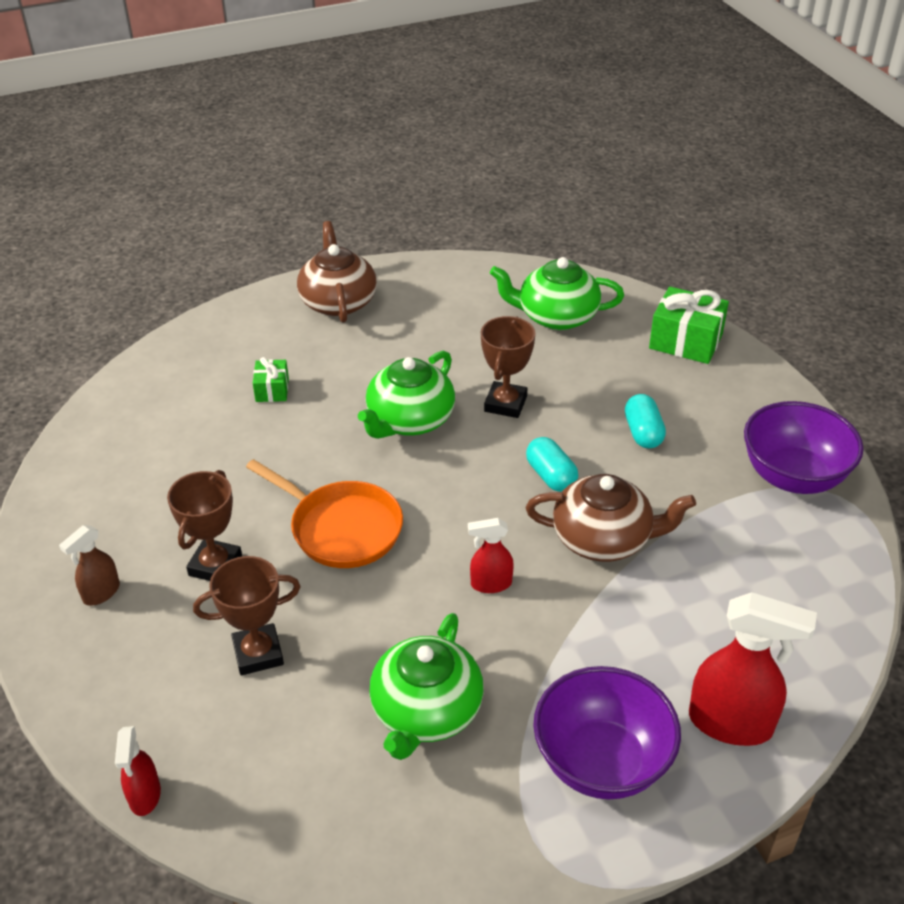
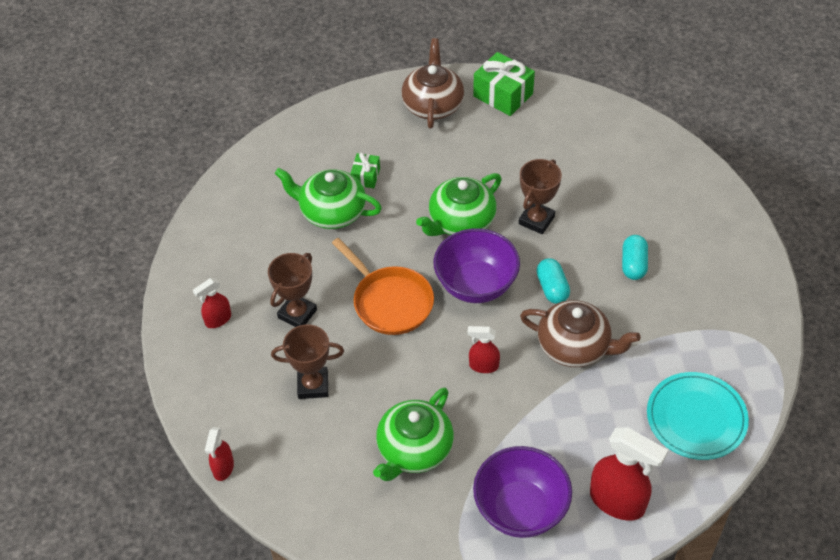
camera: 15 degrees right, 10 degrees up
(101, 593) = (218, 320): brown spray bottle -> red spray bottle
(556, 316) = (599, 147): green teapot -> green teapot (331, 212)
(685, 341) = (695, 189): green gift -> green gift (503, 95)
(791, 596) = (696, 418): none -> turquoise plate
(793, 476) = (735, 323): purple bowl -> purple bowl (476, 285)

